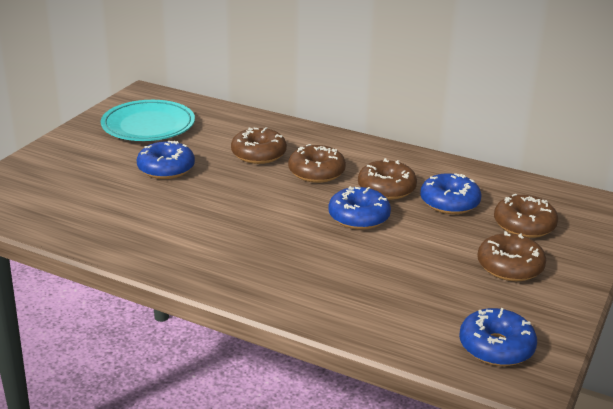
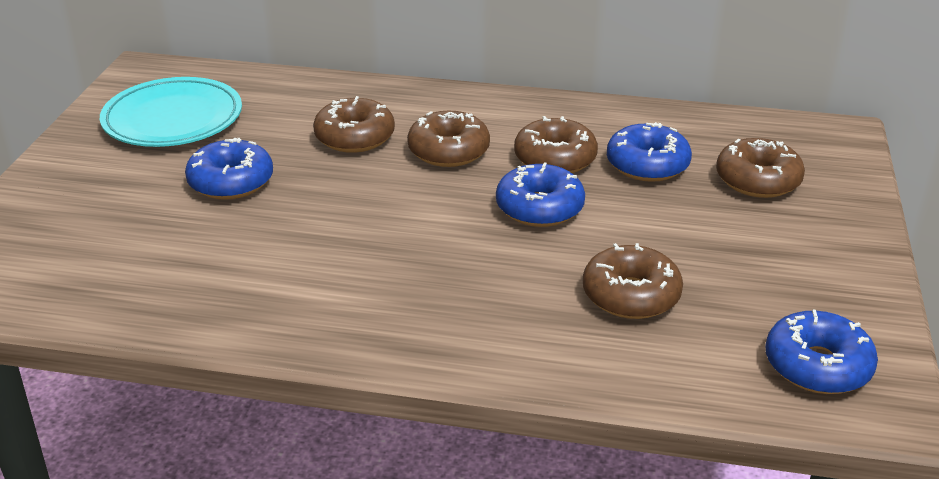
camera: 15 degrees left, 5 degrees up
(510, 267) = (772, 243): brown donut -> brown donut (631, 295)

